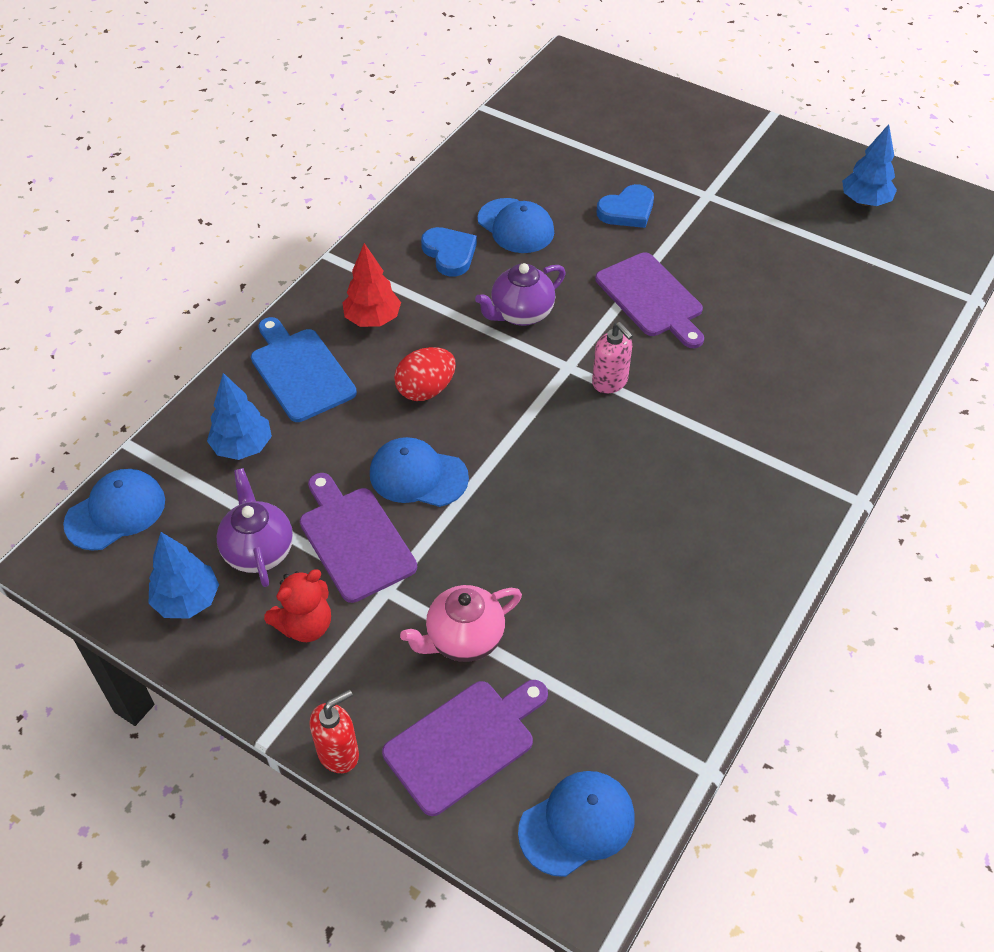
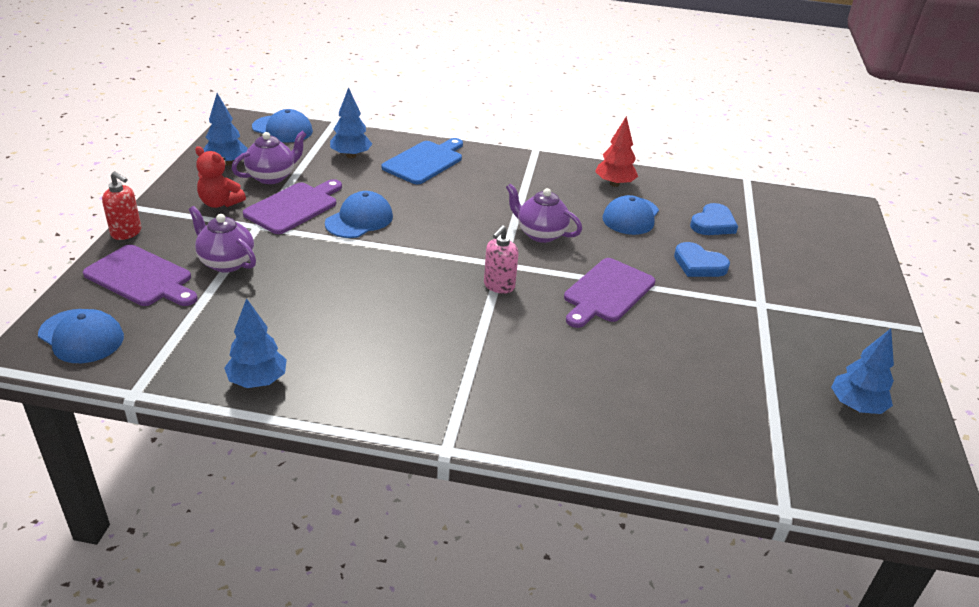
camera: 65 degrees right, 15 degrees down
(372, 319) = (489, 177): red tree -> red tree (614, 184)
(418, 476) = (359, 220): blue cap -> blue cap turned 45 degrees clockwise
(426, 390) = (438, 209): red egg -> none
(449, 254) = (577, 194): blue heart -> blue heart (713, 224)
(464, 639) = (226, 262): pink teapot -> purple teapot
(717, 642) = (257, 381): none -> blue tree

